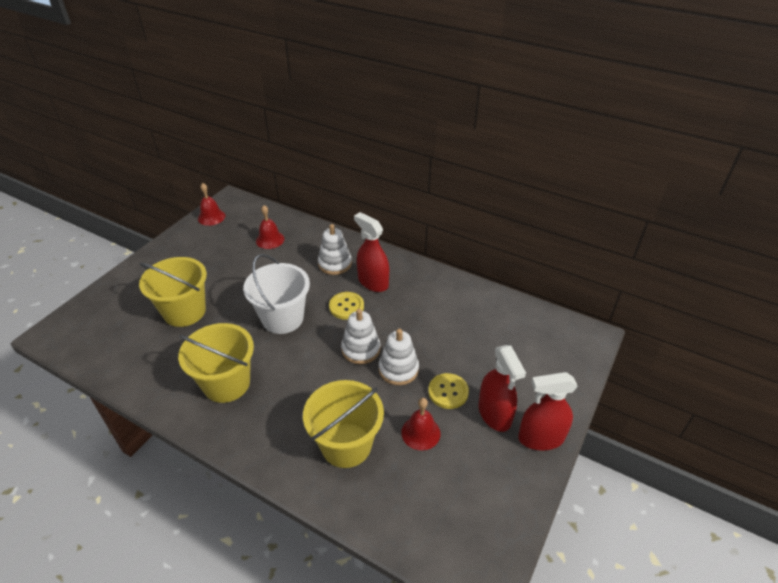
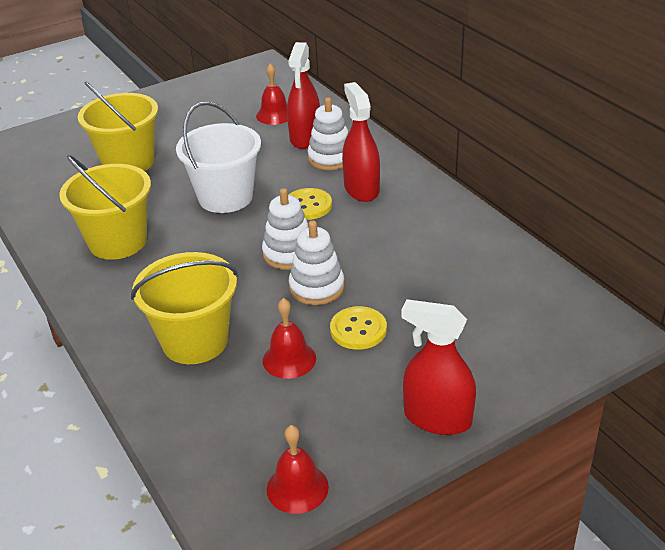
camera: 30 degrees right, 5 degrees down
(211, 217) = (227, 77): red bell -> red bell (297, 487)
(494, 414) = (398, 372): red spray bottle -> red spray bottle (305, 138)

